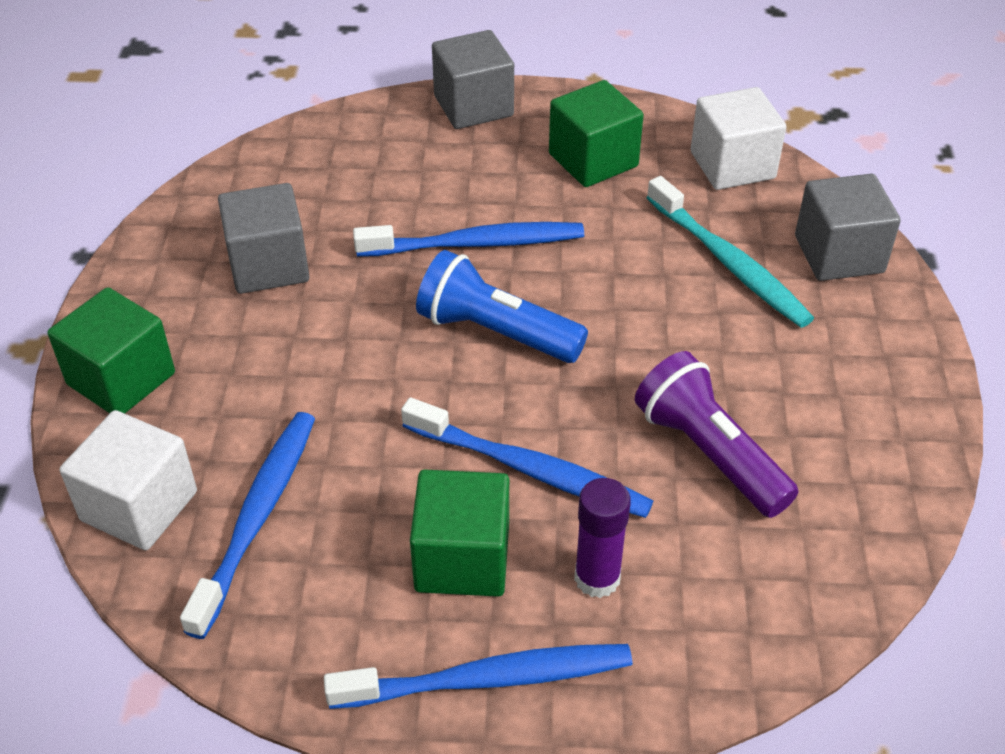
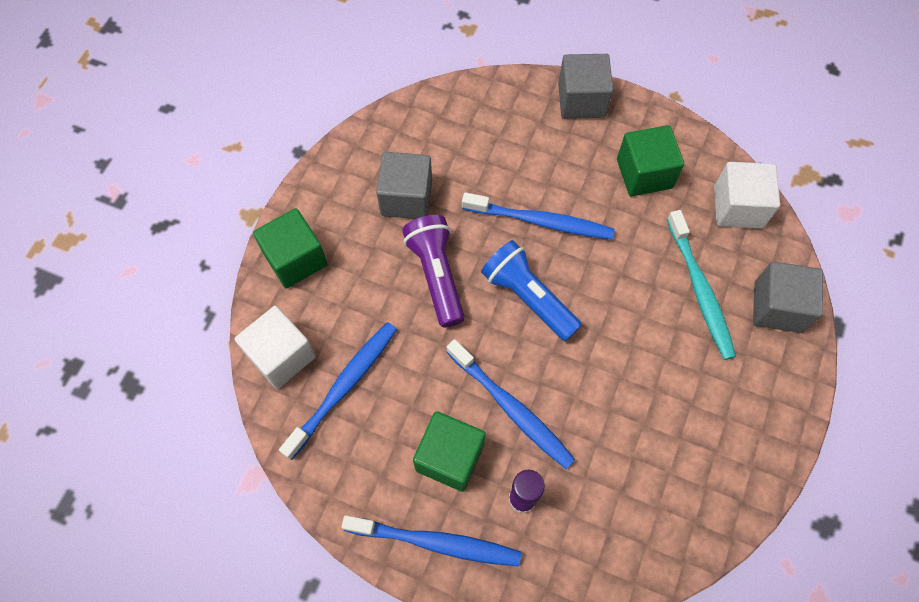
camera: 20 degrees right, 20 degrees up
(709, 453) = (625, 435): purple flashlight -> purple flashlight (436, 275)

